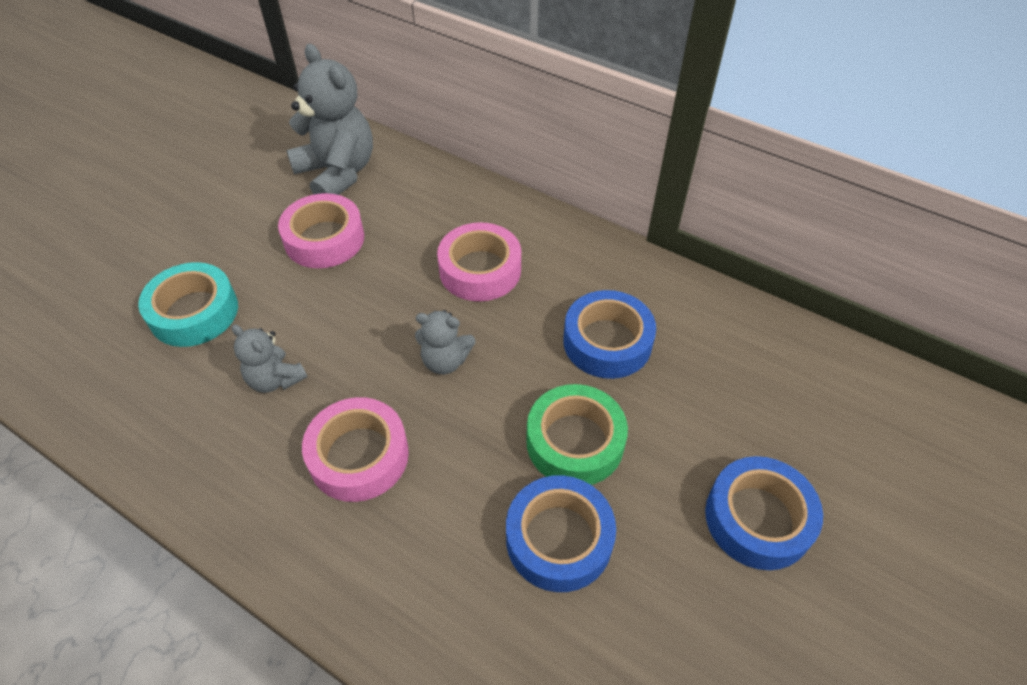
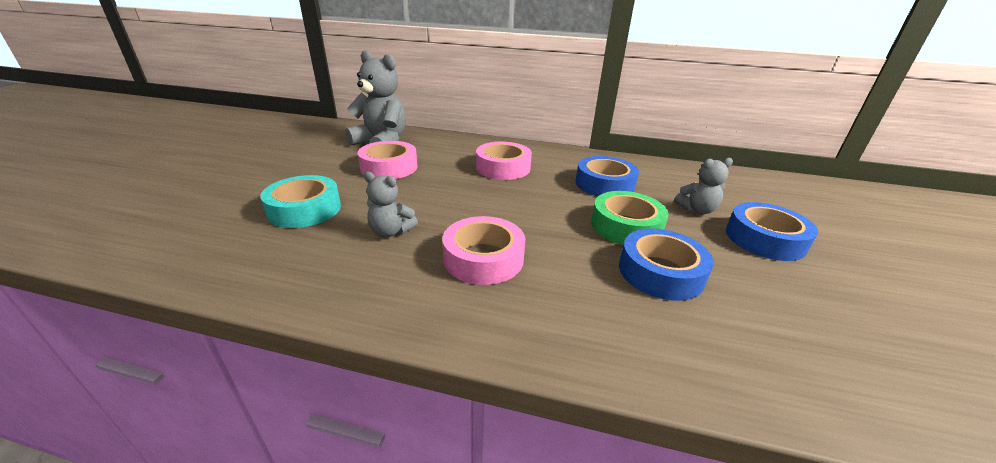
camera: 20 degrees left, 20 degrees down
(445, 361) = (511, 205): grey teddy bear -> grey teddy bear (697, 209)

